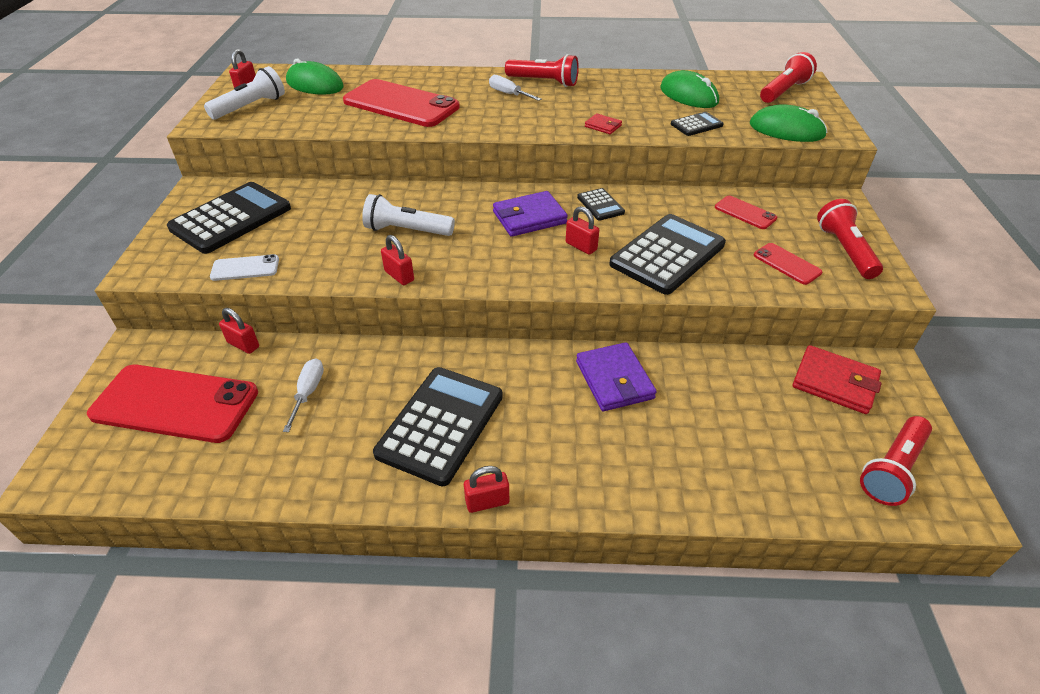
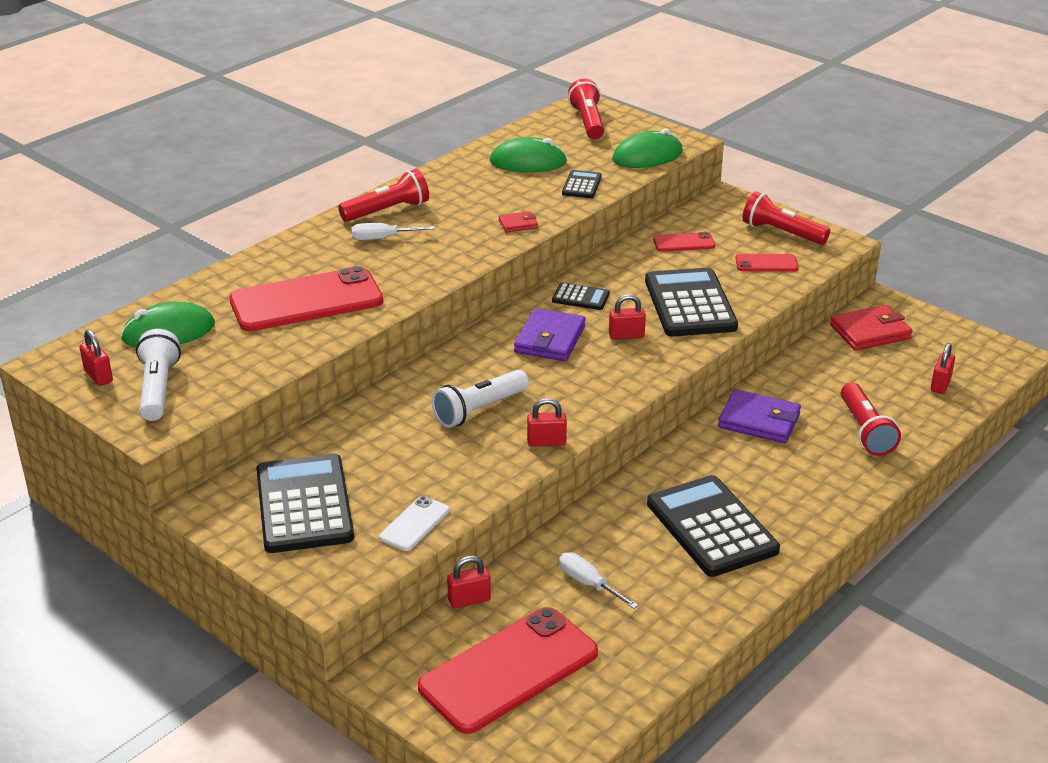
camera: 50 degrees left, 10 degrees down
(487, 502) = (815, 539): red padlock -> red padlock (940, 385)
(892, 469) = (962, 359): red flashlight -> red flashlight (865, 431)

